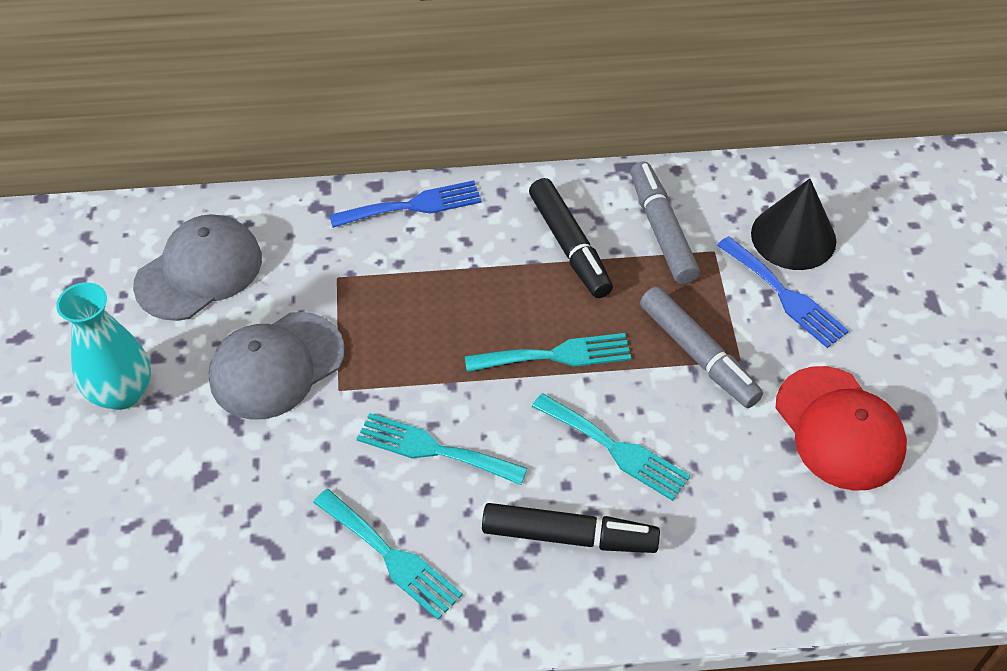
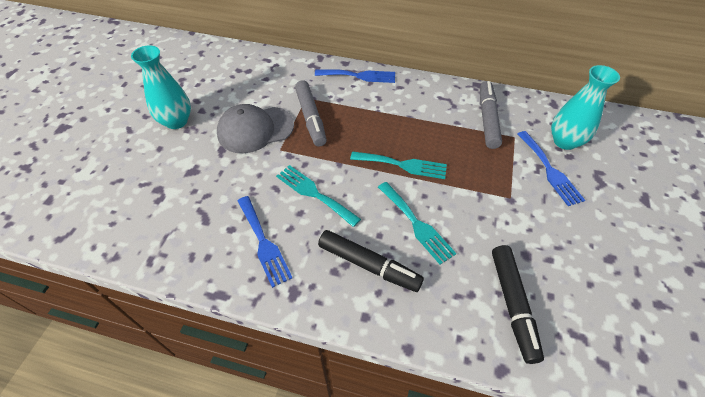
camera: 20 degrees right, 0 degrees up
(199, 271) = (242, 79): grey cap -> none
(391, 557) = (263, 243): turquoise fork -> blue fork
(569, 245) = (433, 113): black marker -> black marker (512, 304)
(698, 354) = (485, 187): grey marker -> grey marker (311, 118)
(793, 237) = (564, 141): black cone -> turquoise vase
(839, 428) = (562, 255): red cap -> none

